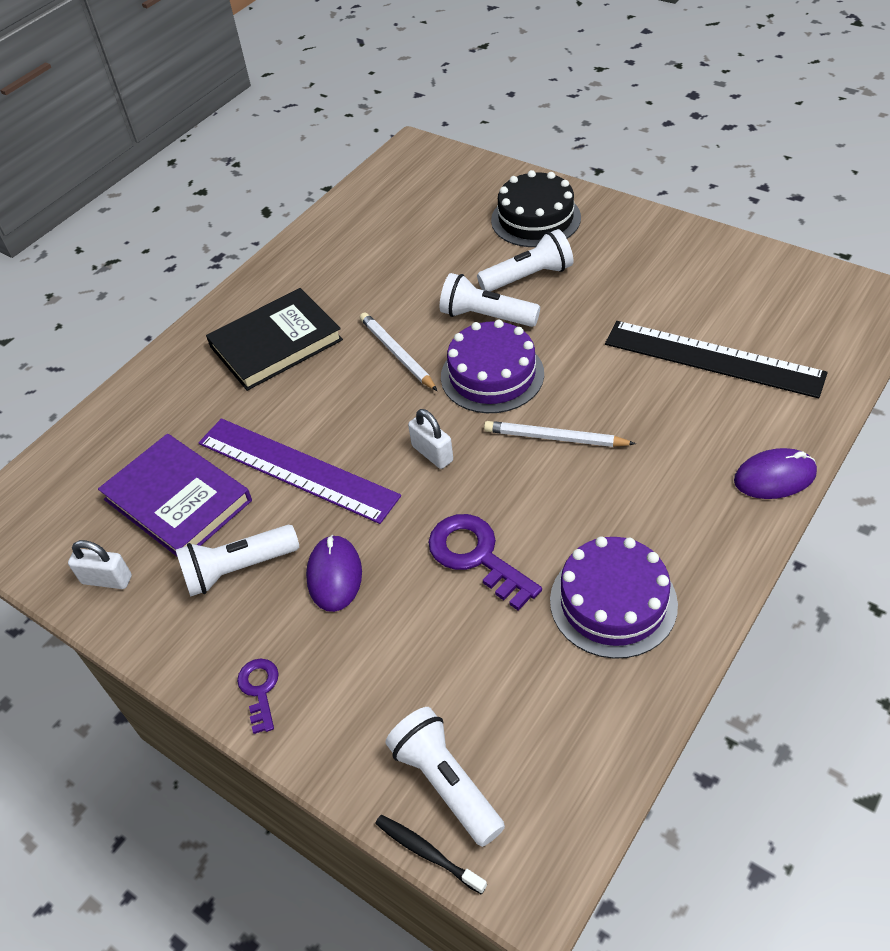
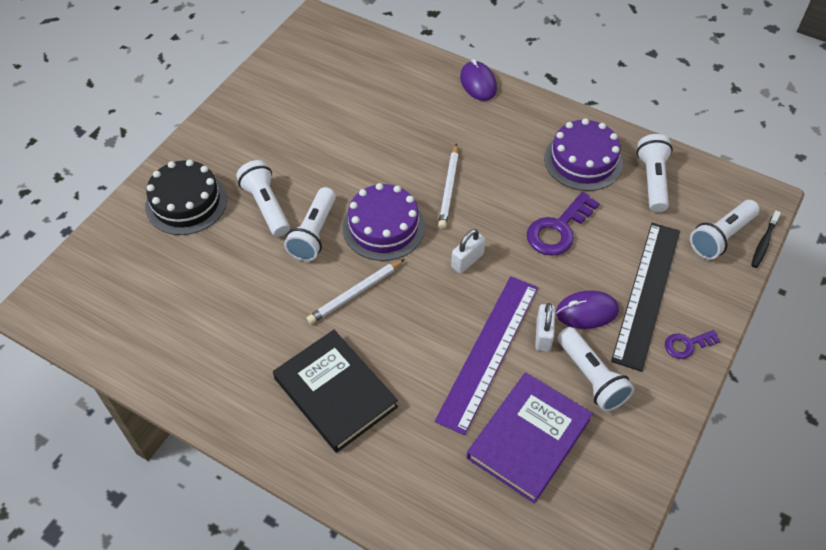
camera: 100 degrees left, 5 degrees up
(107, 580) = (616, 476): white padlock -> white padlock (543, 335)
(571, 698) = (652, 180): none -> white flashlight
(713, 359) = (371, 103): black ruler -> black ruler (647, 293)

